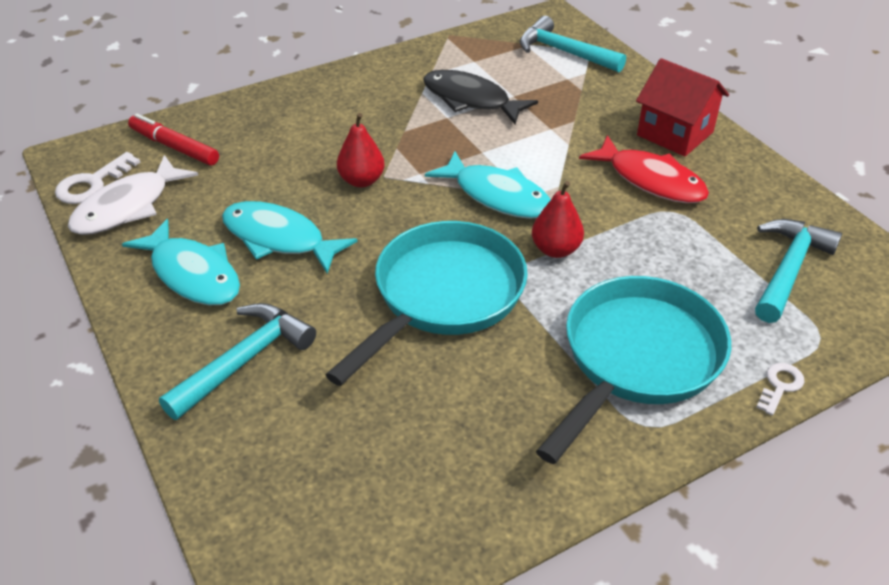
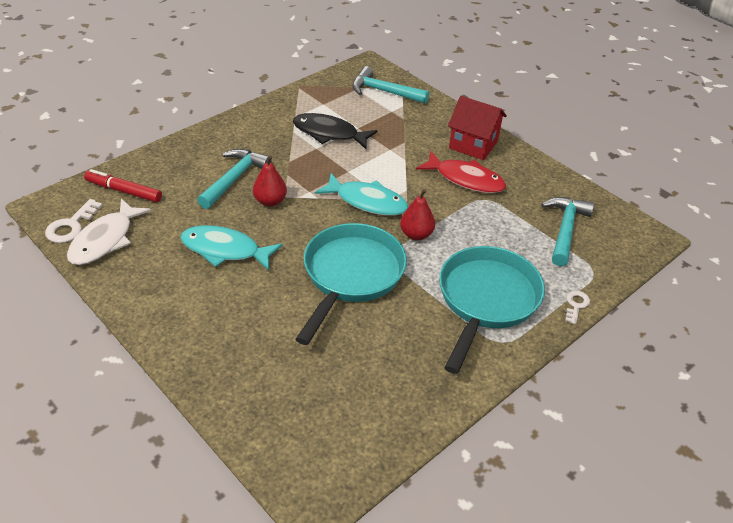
camera: 15 degrees left, 0 degrees up
(192, 274) = (171, 283): turquoise fish -> none
(244, 360) = (229, 338): turquoise hammer -> turquoise hammer (234, 179)

